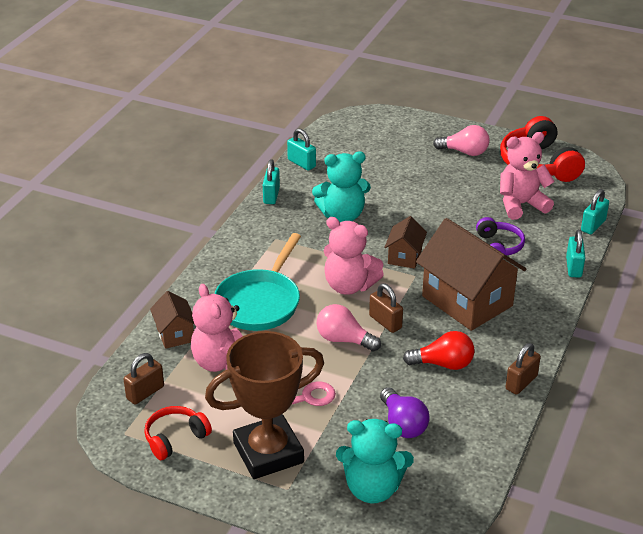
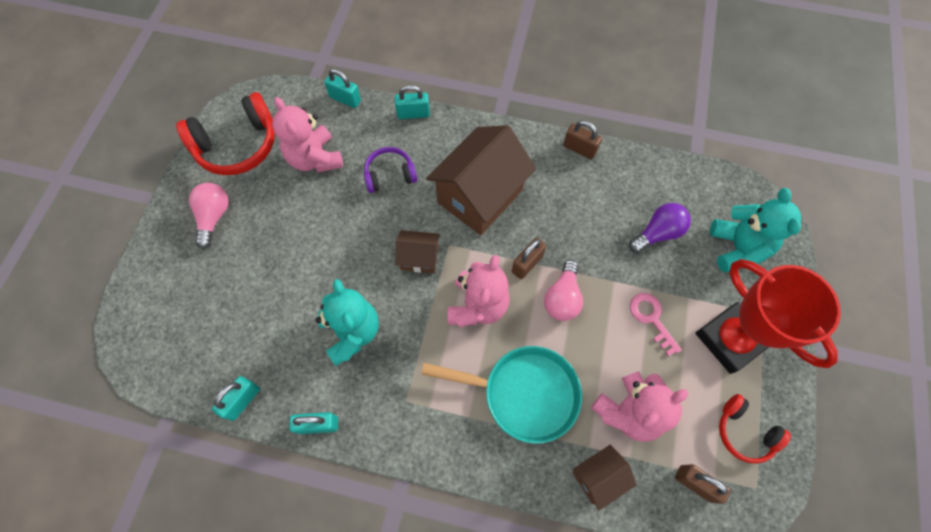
camera: 100 degrees left, 30 degrees up
(268, 452) = (730, 339): brown trophy -> red trophy
(443, 364) = (573, 209): red light bulb -> none

